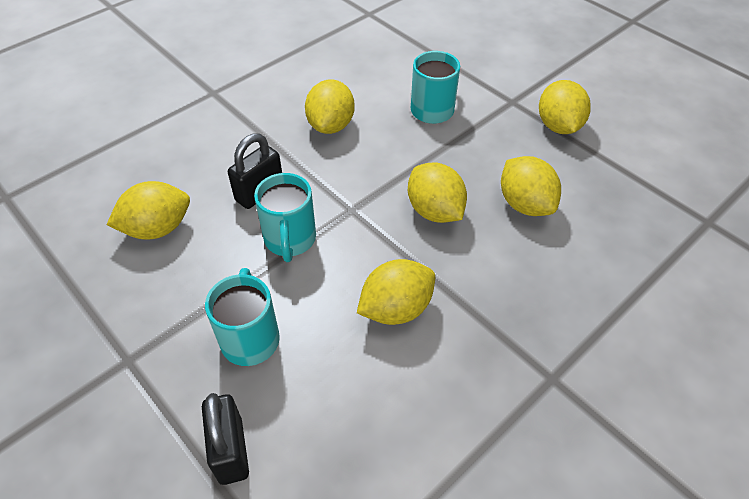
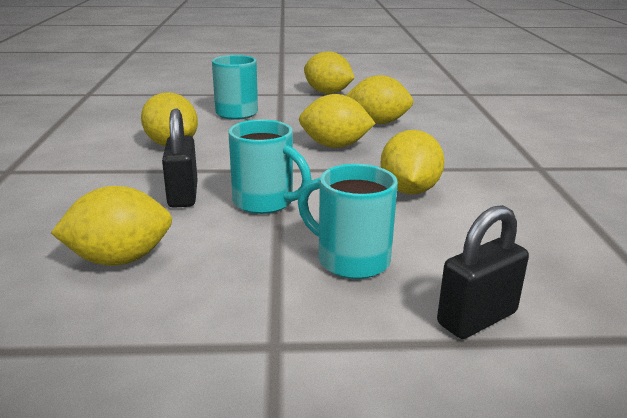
camera: 50 degrees left, 25 degrees down
(157, 228) = (120, 259): yellow lemon -> yellow lemon turned 60 degrees clockwise
(231, 450) = (477, 318): black padlock -> black padlock turned 60 degrees counterclockwise

